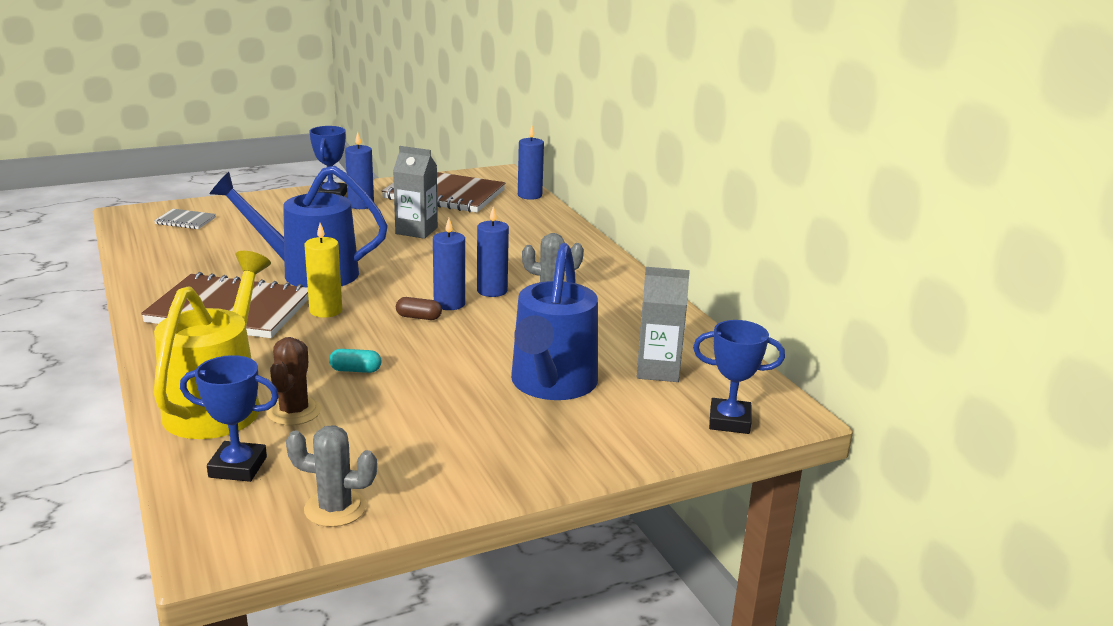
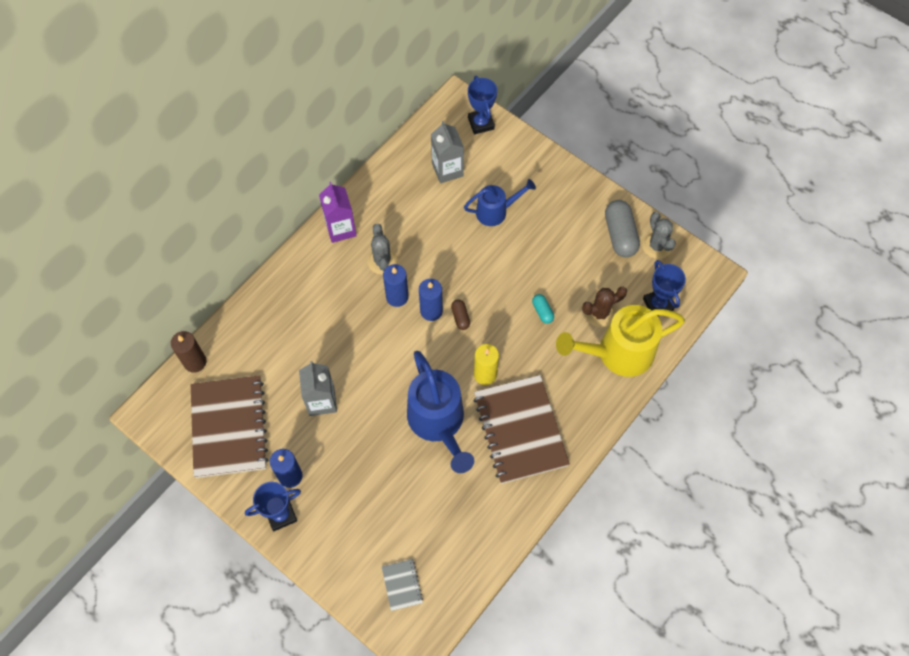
camera: 115 degrees left, 40 degrees up
(397, 478) = (620, 235): none -> grey capsule
(529, 195) = (195, 362): blue candle -> brown candle
(551, 385) = (496, 211): blue watering can -> blue watering can, size x0.58
(621, 284) = (341, 229): none -> purple carton

